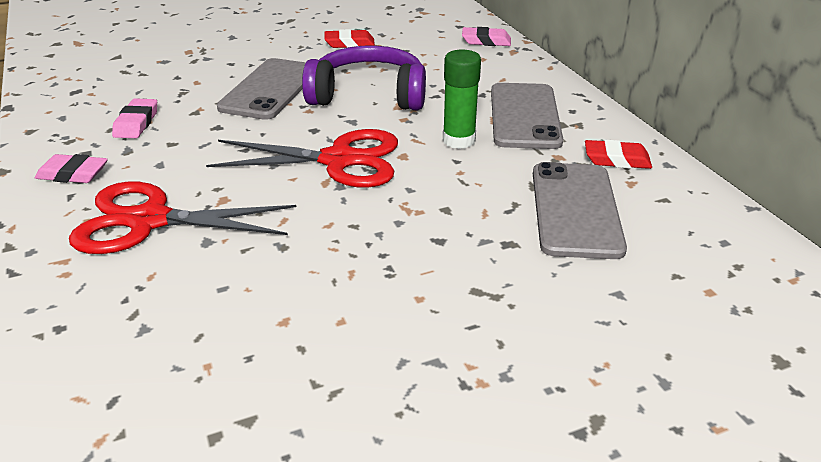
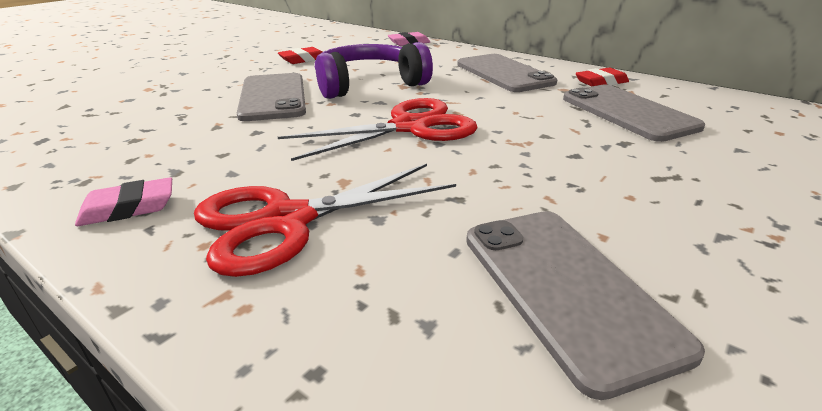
camera: 30 degrees left, 5 degrees down
(136, 123) = (158, 148): pink eraser -> none
(252, 345) = (565, 289): none -> grey phone
(459, 140) = (483, 95): green glue stick -> none

